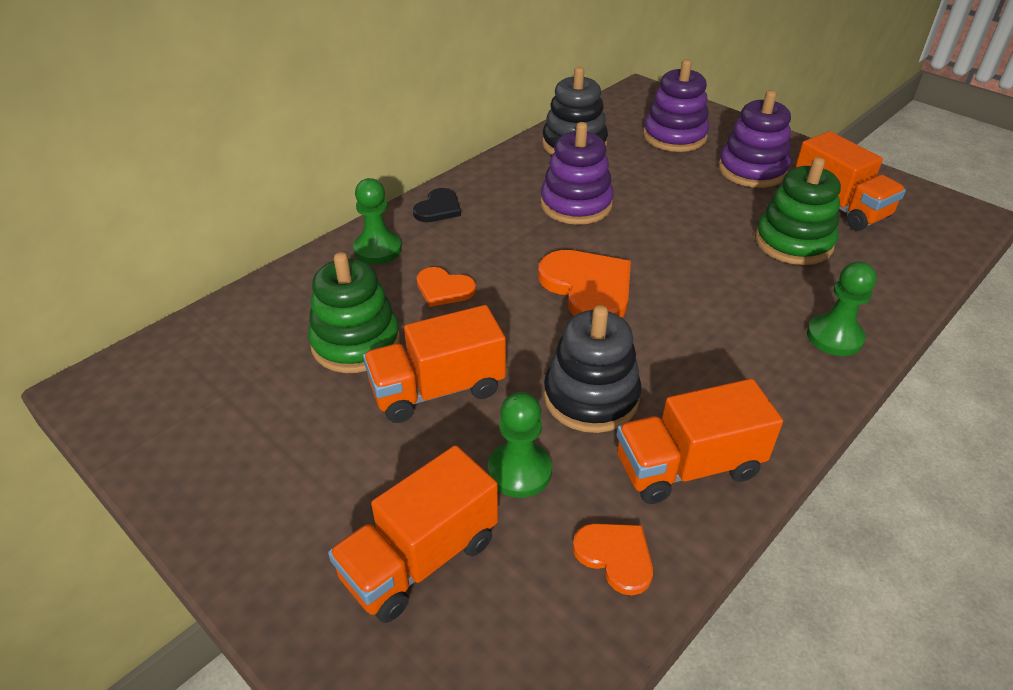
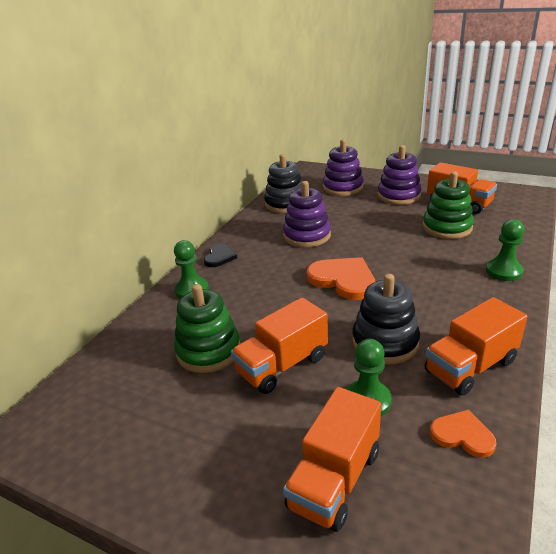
camera: 15 degrees left, 10 degrees down
(444, 289) = (251, 303): orange heart -> none

